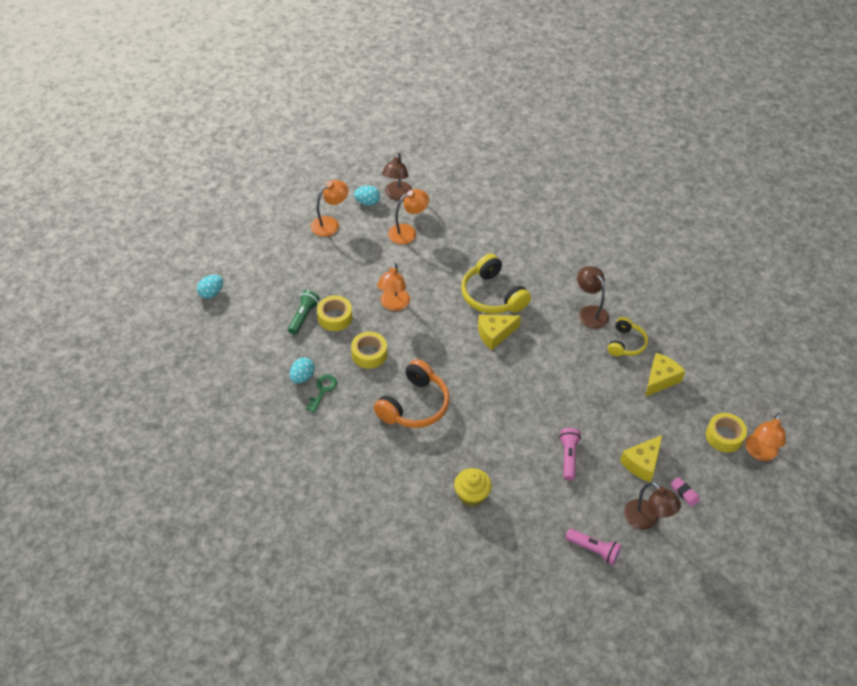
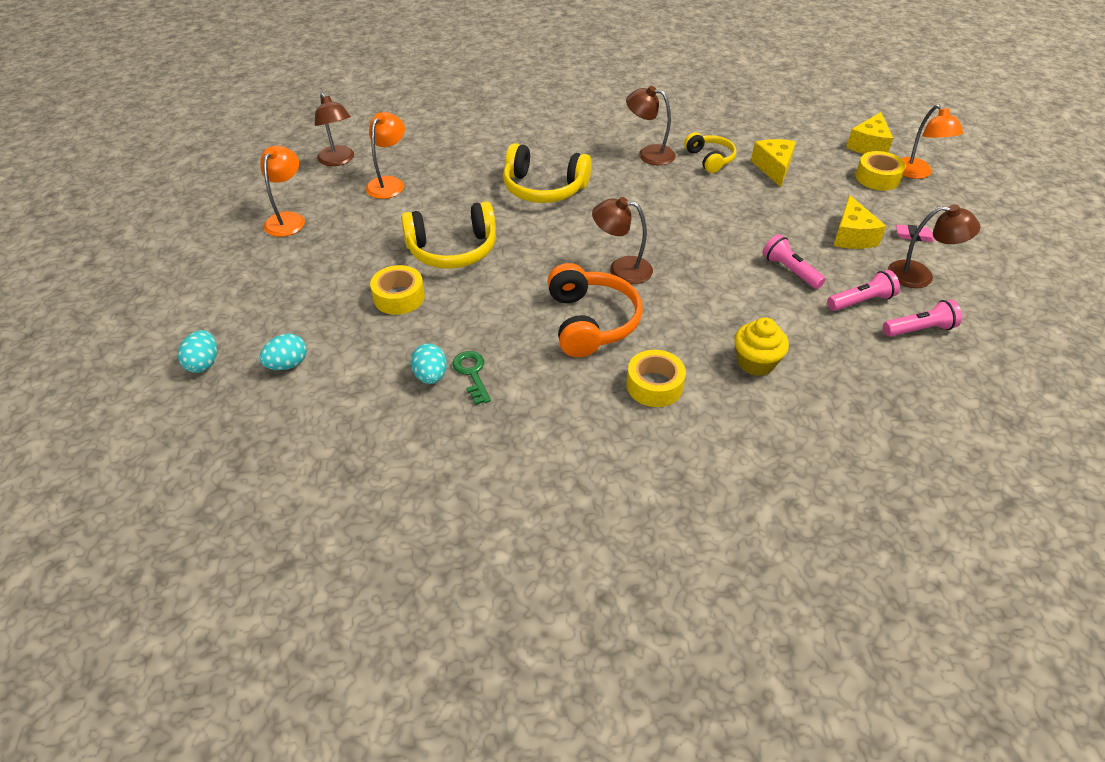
camera: 40 degrees left, 5 degrees down
(303, 316) = (358, 317): green flashlight -> none
(367, 202) = (311, 181): turquoise egg -> turquoise egg (288, 364)
(369, 354) = (482, 307): yellow tape -> yellow tape (654, 385)
(393, 305) = (452, 249): orange lamp -> yellow headphones
(470, 384) = (621, 269): none -> brown lamp
(495, 334) = (588, 216): yellow cheese -> yellow cheese (868, 145)
(584, 507) = (861, 301): none -> pink flashlight

